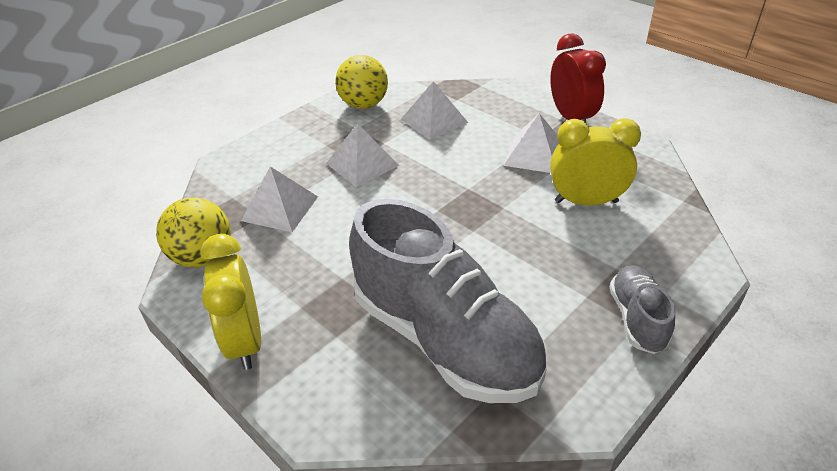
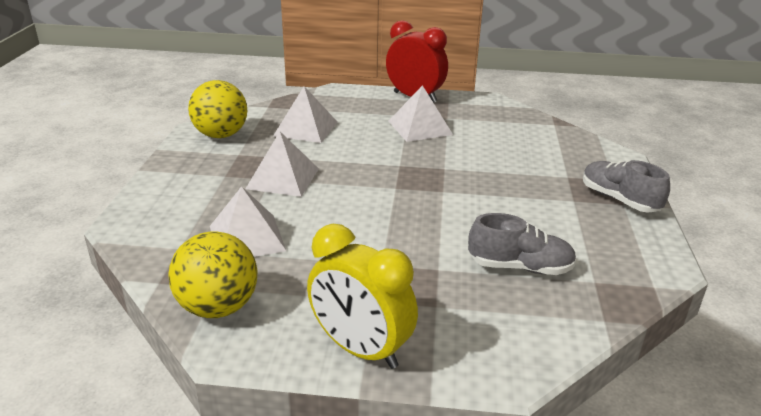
camera: 40 degrees left, 10 degrees down
(445, 339) = (520, 267): grey shoe -> grey shoe, size x0.47
(586, 201) = (496, 145): yellow clock -> none

